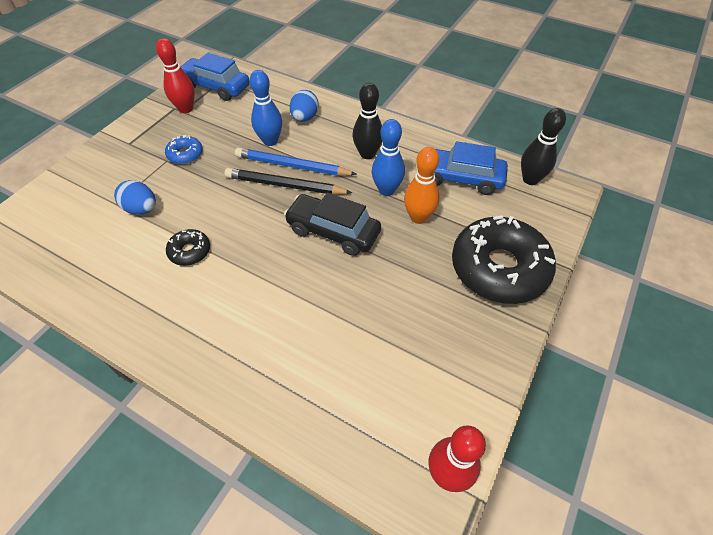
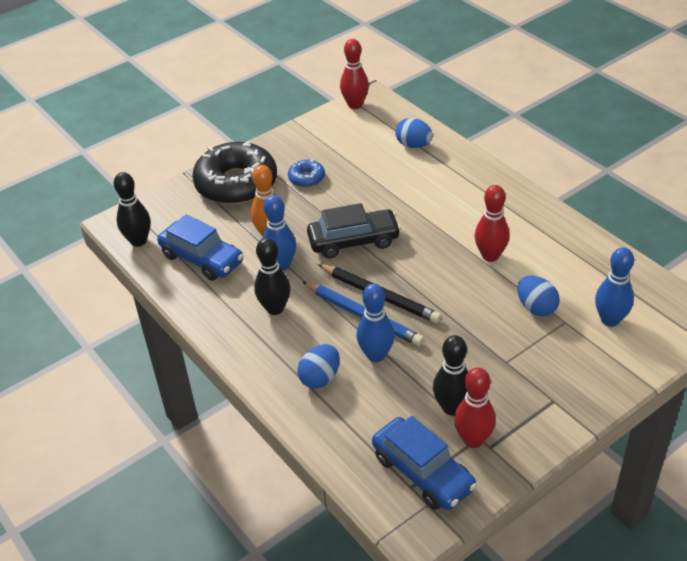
camera: 155 degrees left, 10 degrees down
(73, 215) = (610, 320): none -> blue bowling pin
(185, 154) = (482, 363): blue donut -> blue donut (306, 178)
(190, 251) = (490, 256): black donut -> red bowling pin
(204, 122) = (452, 407): none -> black bowling pin
(321, 401) = (413, 145): none -> blue egg
(333, 232) = (353, 241): black car -> black car turned 60 degrees counterclockwise

